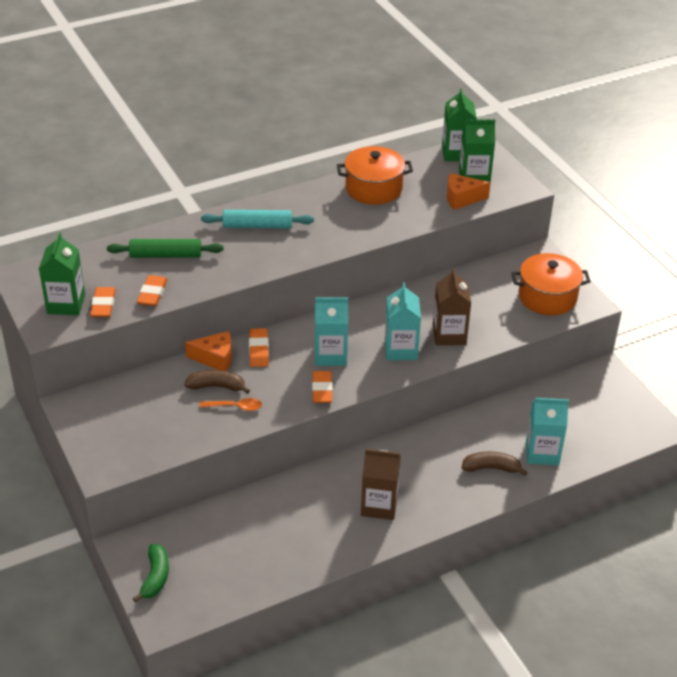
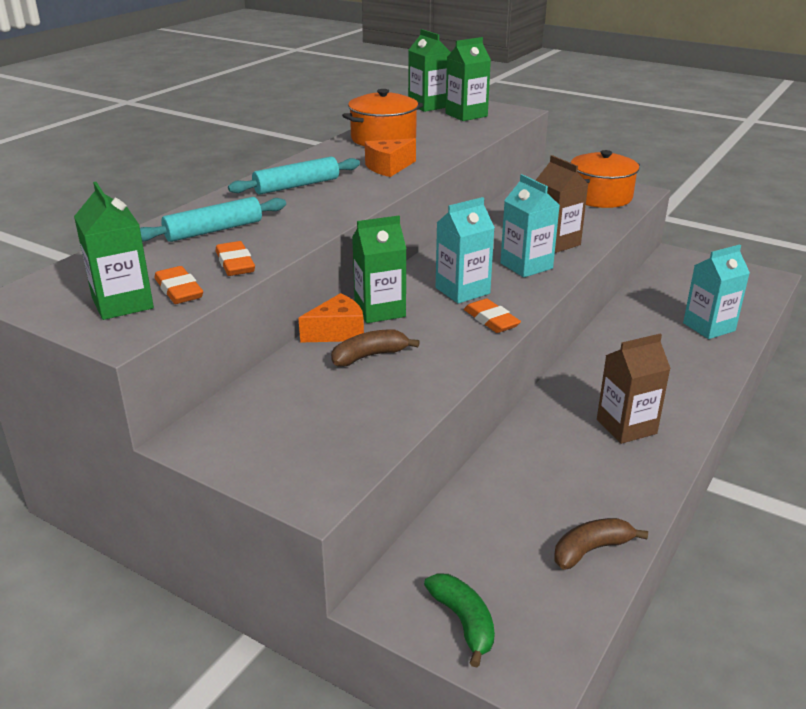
camera: 30 degrees left, 10 degrees down
(166, 255) = (214, 230): green rolling pin -> turquoise rolling pin
(235, 407) = (414, 367): orange spoon -> none
(258, 350) = (380, 310): orange eraser -> green carton
(461, 198) = (475, 127): orange cheese -> orange cheese (388, 167)
(491, 468) = (684, 354): brown banana -> brown banana (591, 550)

